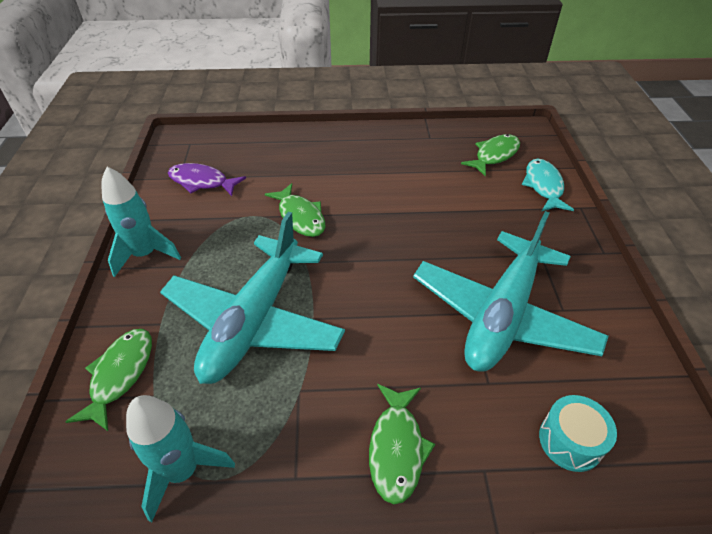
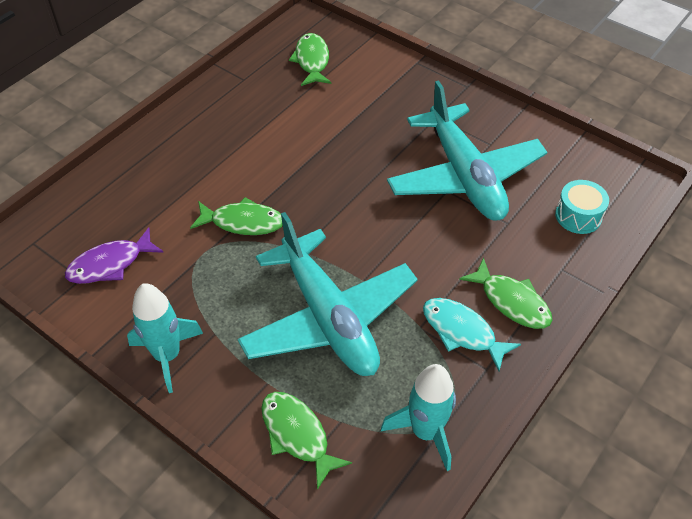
camera: 50 degrees left, 5 degrees up
(543, 186) = (376, 63): turquoise fish -> turquoise fish (462, 332)

